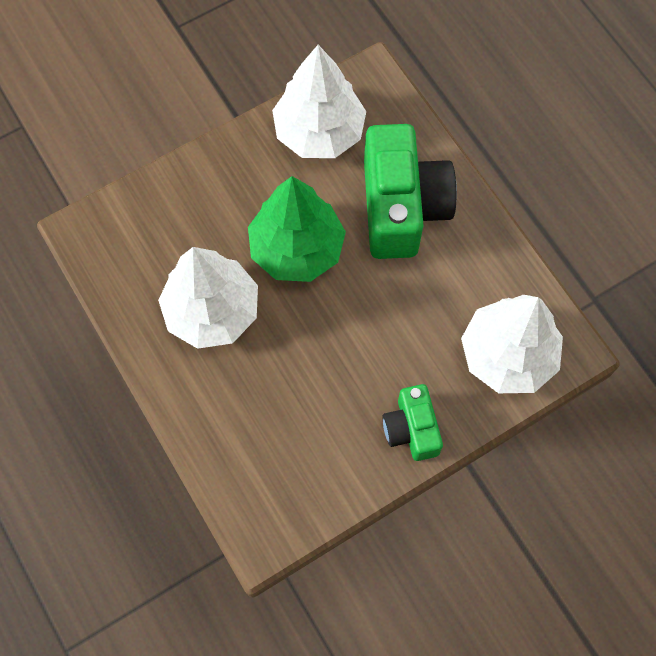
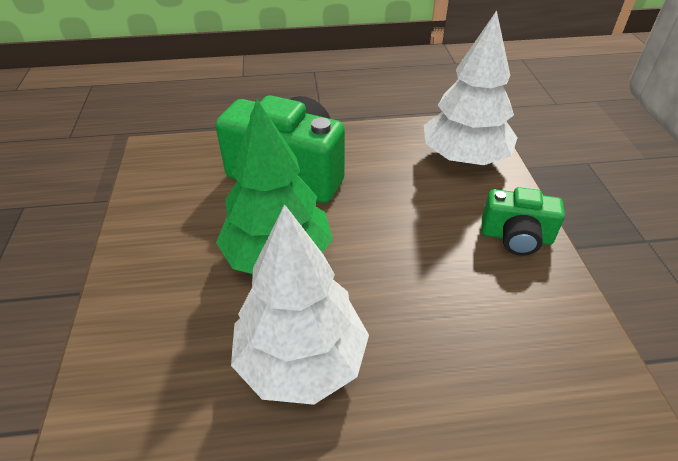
camera: 65 degrees left, 25 degrees down
(319, 132) = (171, 198): white tree -> none

